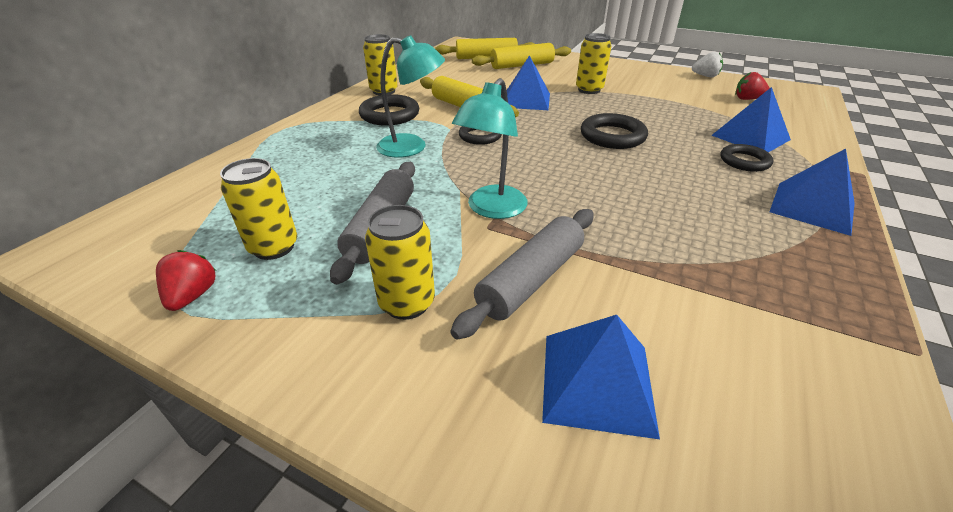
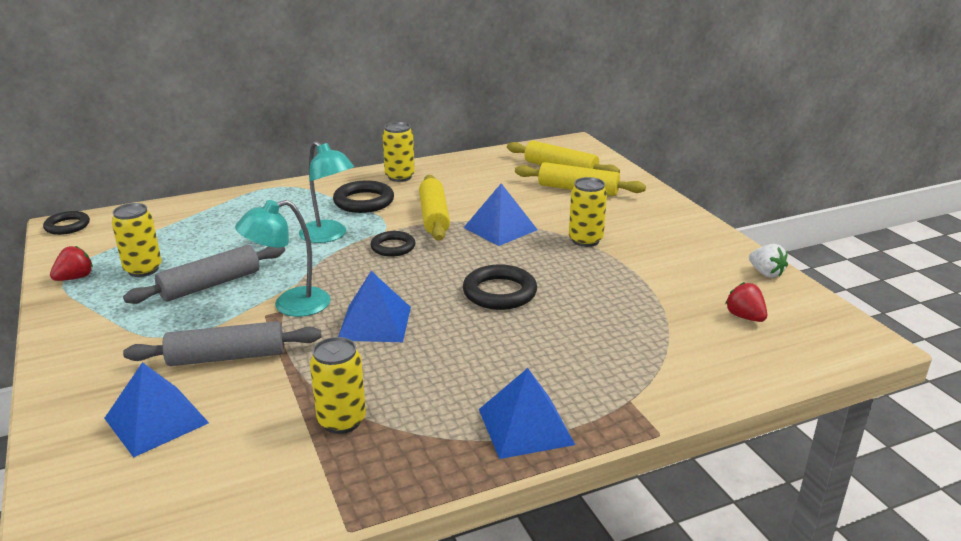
camera: 40 degrees right, 10 degrees down
(407, 303) = (148, 333): yellow can -> yellow can (341, 421)
(744, 161) = (566, 366): black ring -> black ring (67, 226)
(750, 137) = (634, 351): blue pyramid -> blue pyramid (375, 323)

